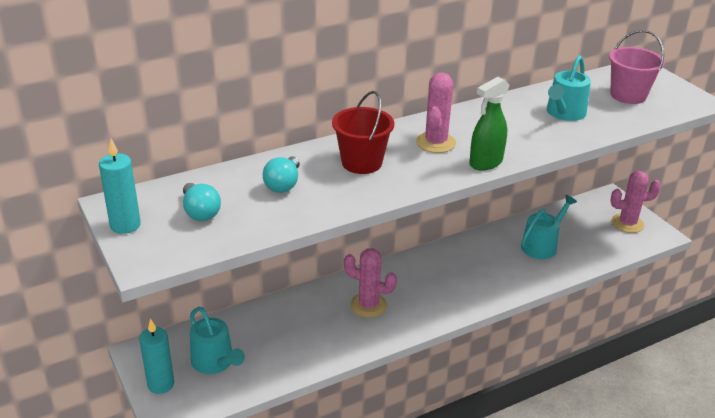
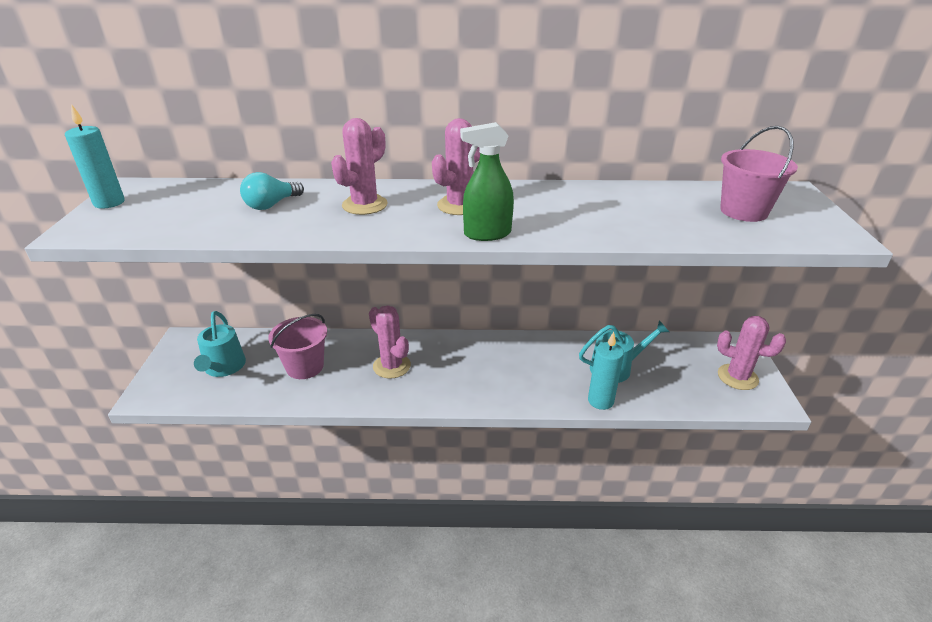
camera: 30 degrees right, 0 degrees up
(161, 384) = (168, 369): turquoise candle -> turquoise candle (600, 401)
(200, 212) = (175, 208): turquoise light bulb -> none
(292, 334) = (305, 367): none -> pink bucket
(361, 163) = (364, 205): red bucket -> pink cactus
(564, 113) = (639, 211): turquoise watering can -> none

